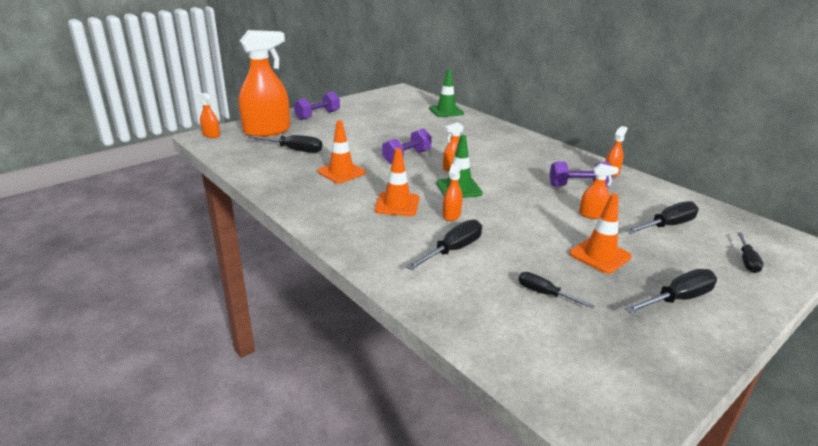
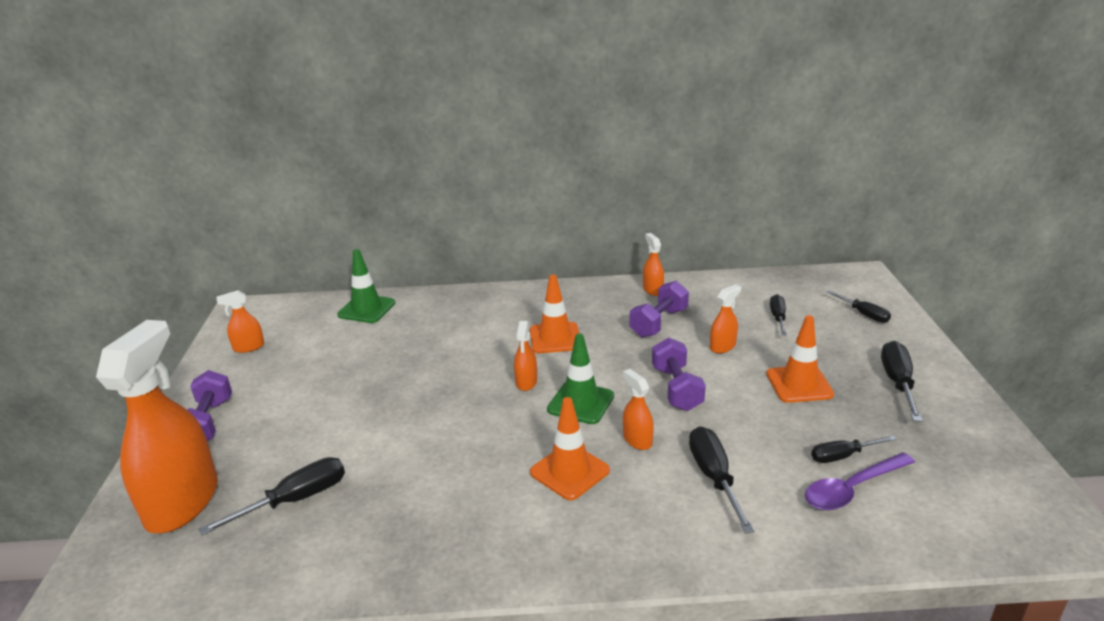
camera: 50 degrees left, 0 degrees up
(211, 135) = (94, 581): orange spray bottle -> orange spray bottle (248, 347)
(341, 172) = (427, 482): orange traffic cone -> orange traffic cone (555, 338)
(407, 157) = (453, 403): purple dumbbell -> purple dumbbell (676, 388)
(513, 306) = (851, 489): none -> purple spoon
(668, 225) = (778, 317): black screwdriver -> black screwdriver, size x0.66

